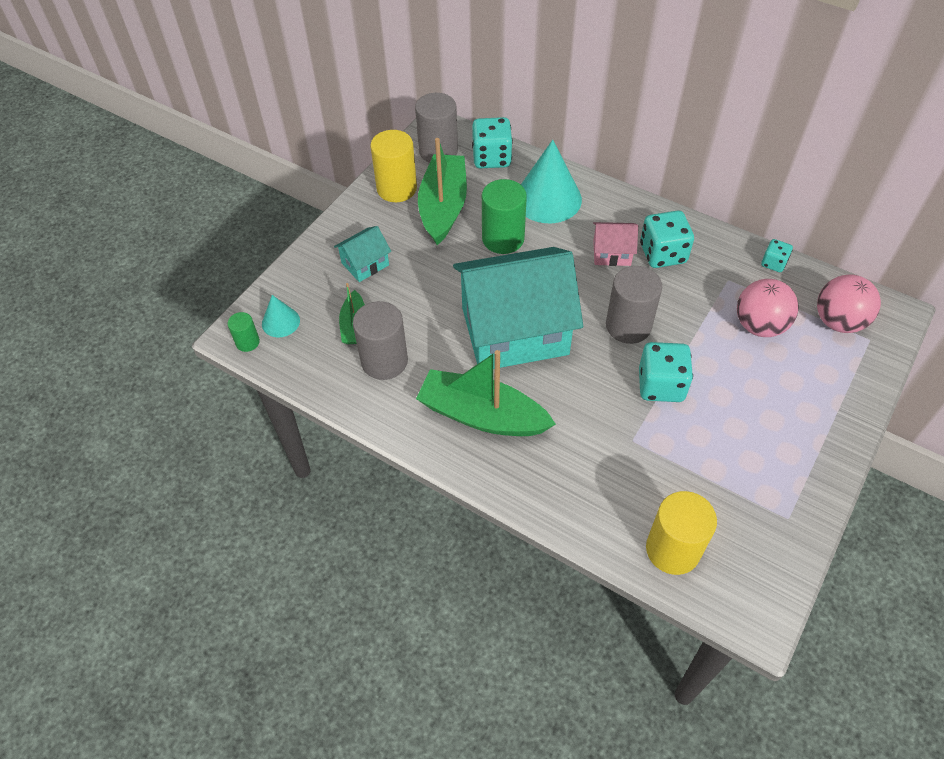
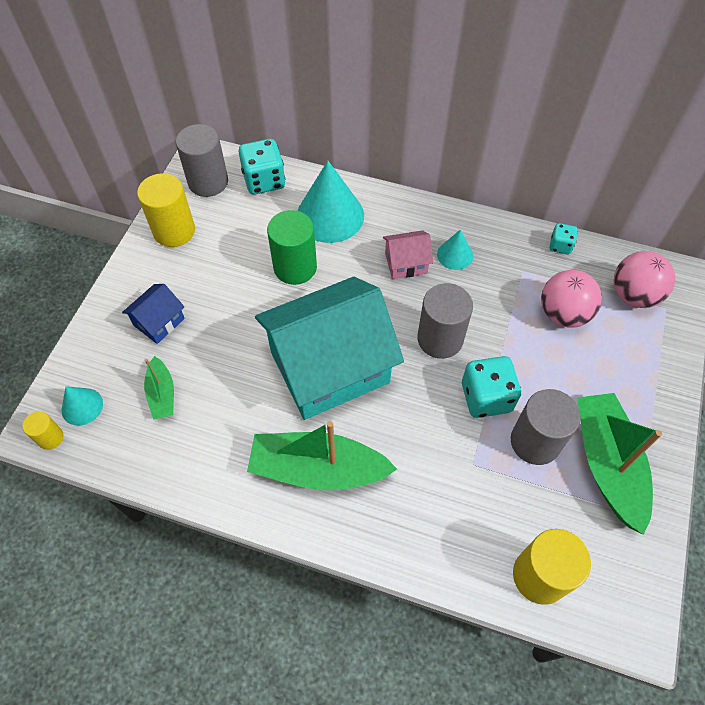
camera: 15 degrees left, 5 degrees up
(247, 342) = (50, 437): green cylinder -> yellow cylinder
(365, 264) = (159, 322): turquoise house -> blue house
(384, 361) = (203, 429): grey cylinder -> grey cylinder (535, 442)
(443, 207) = (227, 243): green boat -> green boat (607, 464)
(662, 254) = (455, 255): turquoise dice -> turquoise cone

